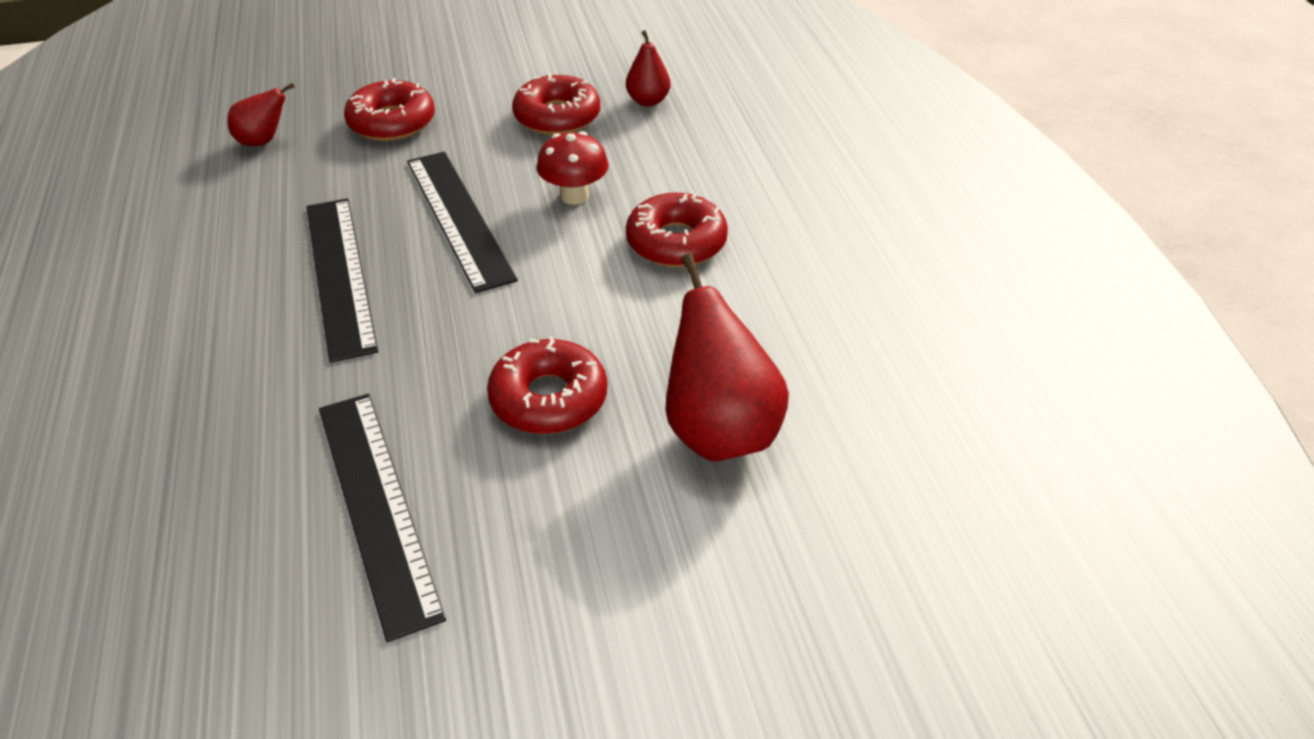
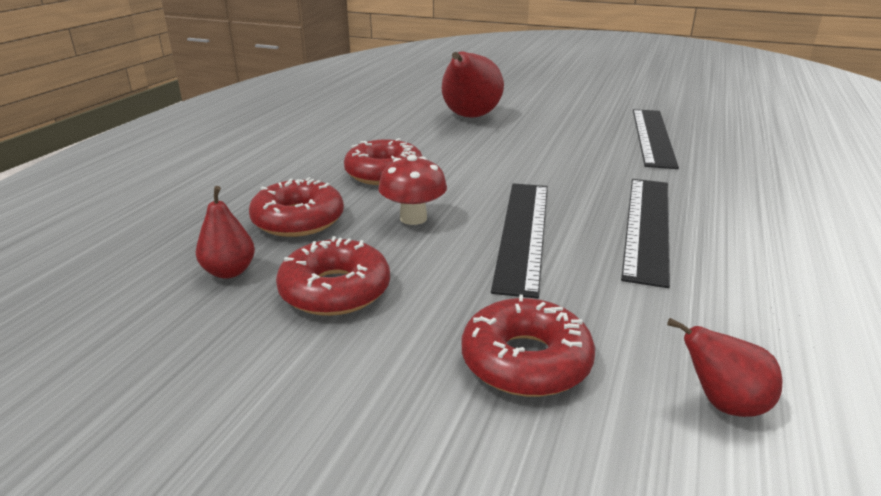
camera: 145 degrees left, 15 degrees down
(548, 398) = (540, 142): red donut -> red donut (298, 220)

